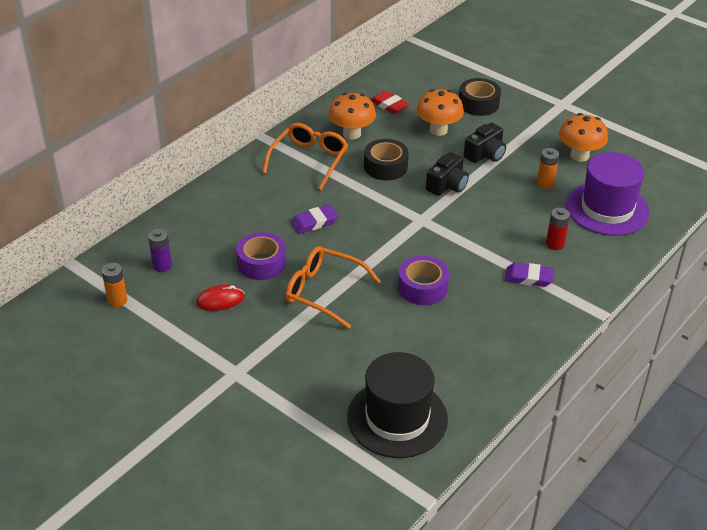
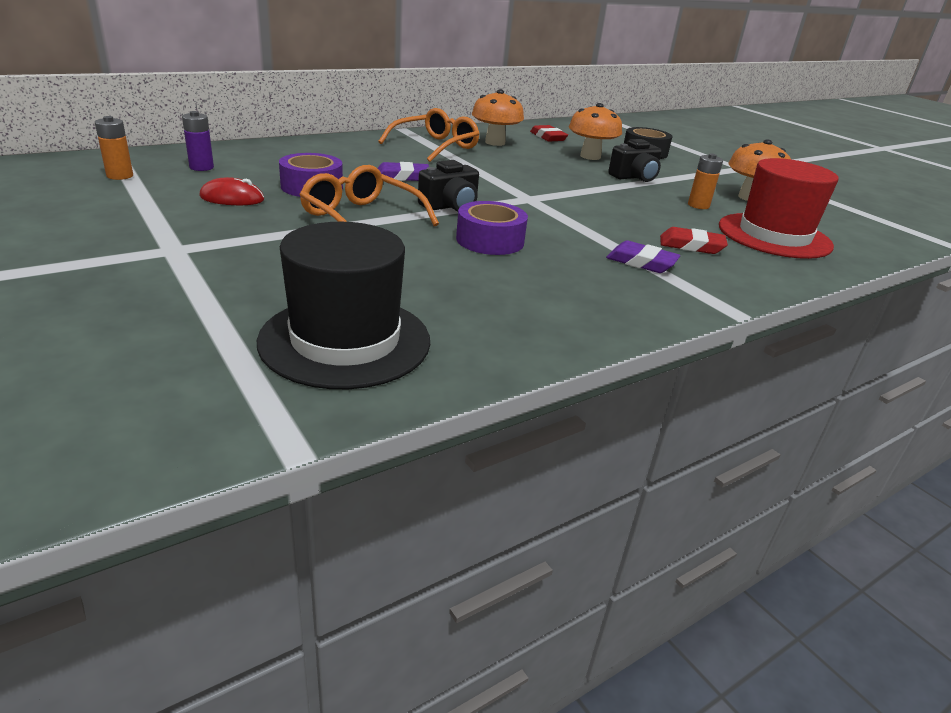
camera: 15 degrees right, 10 degrees down
(385, 166) = (515, 163): black tape -> none
(447, 185) = (577, 185): black camera -> black camera (450, 206)
(555, 244) = (691, 246): red battery -> red eraser
(607, 209) = (774, 236): purple hat -> red hat

